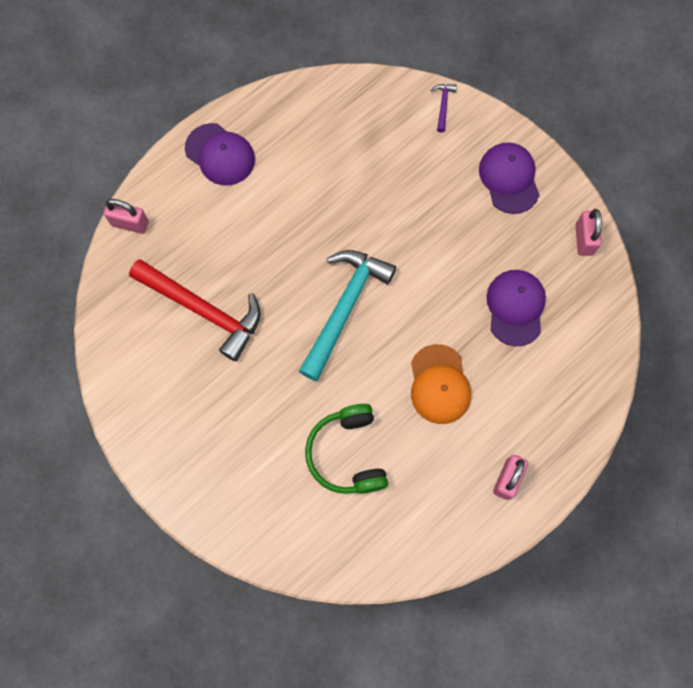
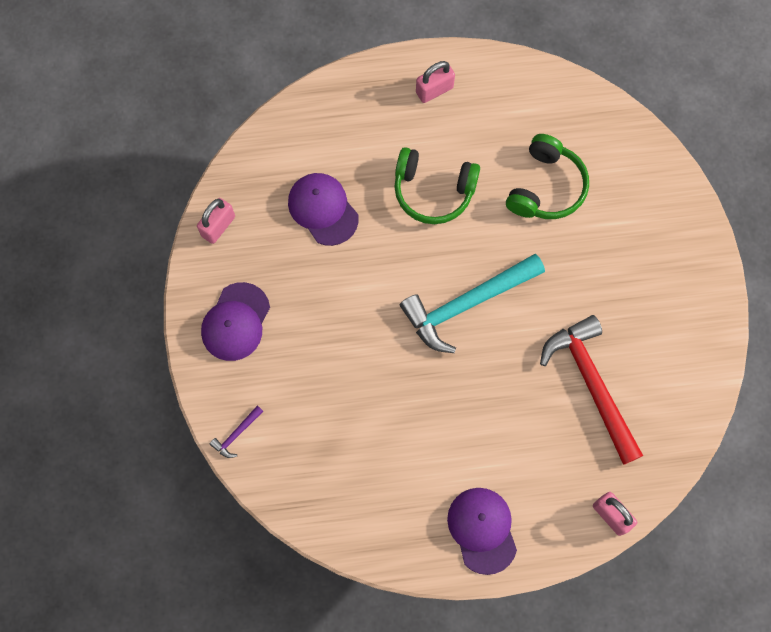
camera: 145 degrees left, 0 degrees up
(439, 384) = (433, 191): orange cap -> green headphones
(515, 307) = (323, 209): purple cap -> purple cap turned 105 degrees clockwise

